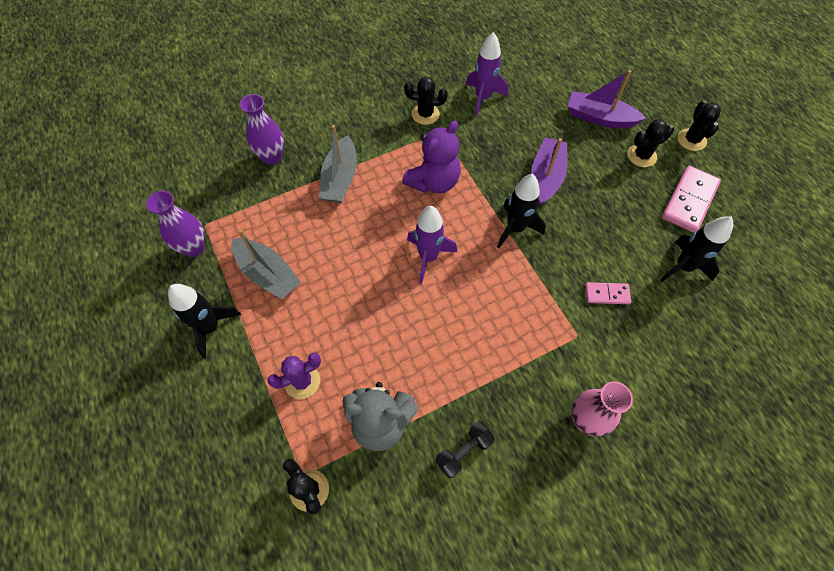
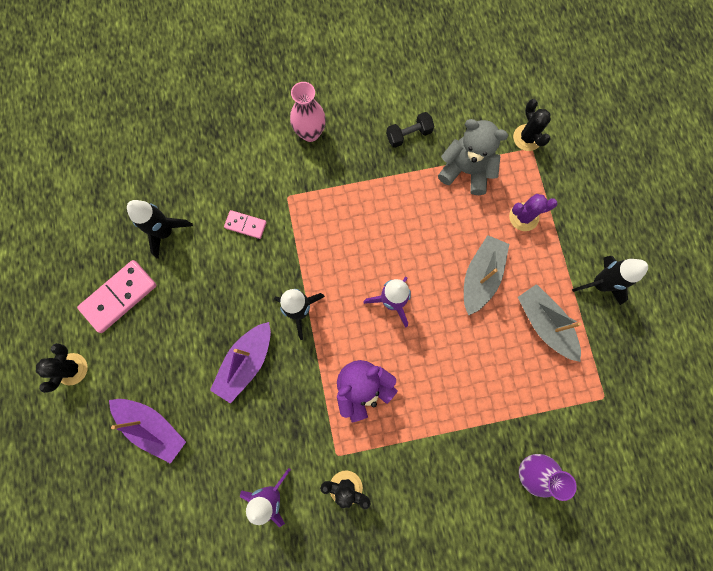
camera: 165 degrees left, 15 degrees up
(194, 248) = (614, 372): purple vase -> none
(340, 178) = (459, 419): grey boat -> grey boat (481, 277)
(641, 156) = (135, 363): black cactus -> none

